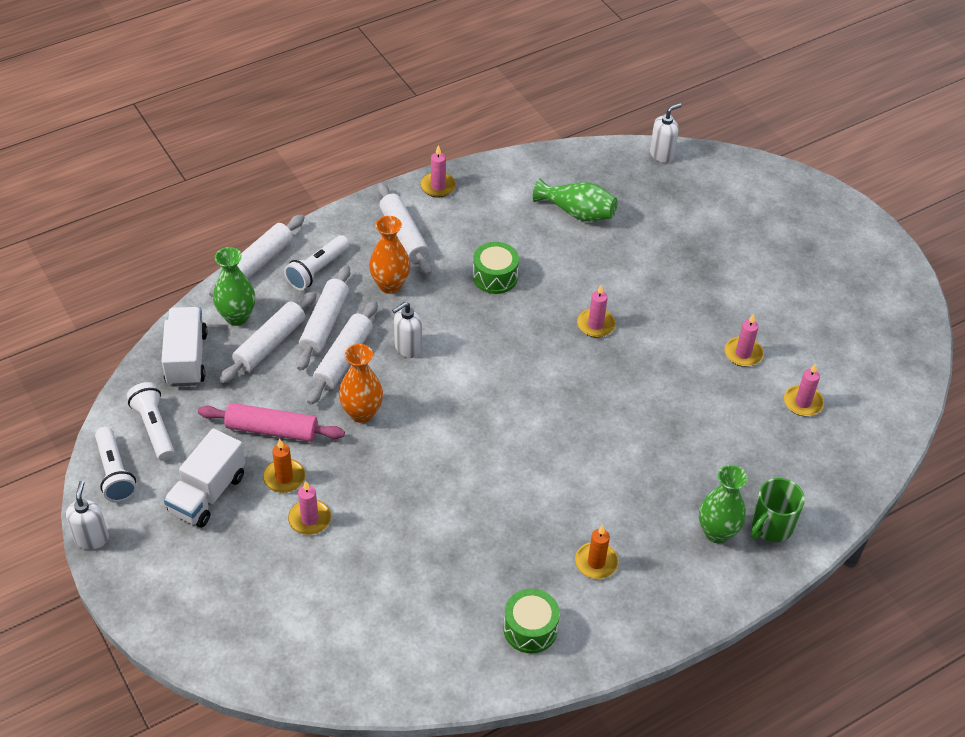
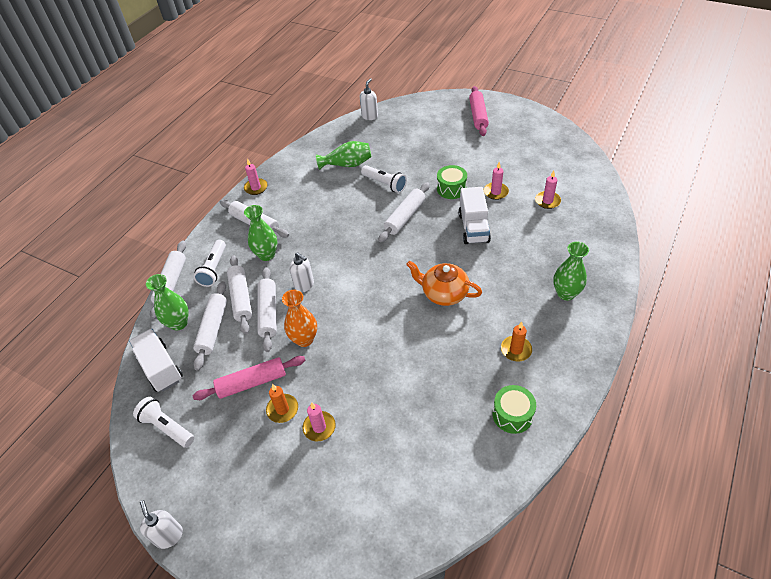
camera: 25 degrees left, 0 degrees up
(115, 473) = (157, 476): white flashlight -> white flashlight (384, 184)
(207, 494) = (236, 451): white truck -> white truck (473, 227)
(390, 285) = (267, 255): orange vase -> green vase
(407, 348) = (304, 285): white soap dispenser -> white soap dispenser turned 75 degrees counterclockwise
(495, 277) = (327, 220): green drum -> green drum (451, 189)
(565, 448) = (444, 293): none -> orange teapot
(595, 325) = (405, 217): pink candle -> white rolling pin
(771, 526) = (590, 274): green mug -> none
(815, 229) = (478, 116): none -> pink rolling pin

